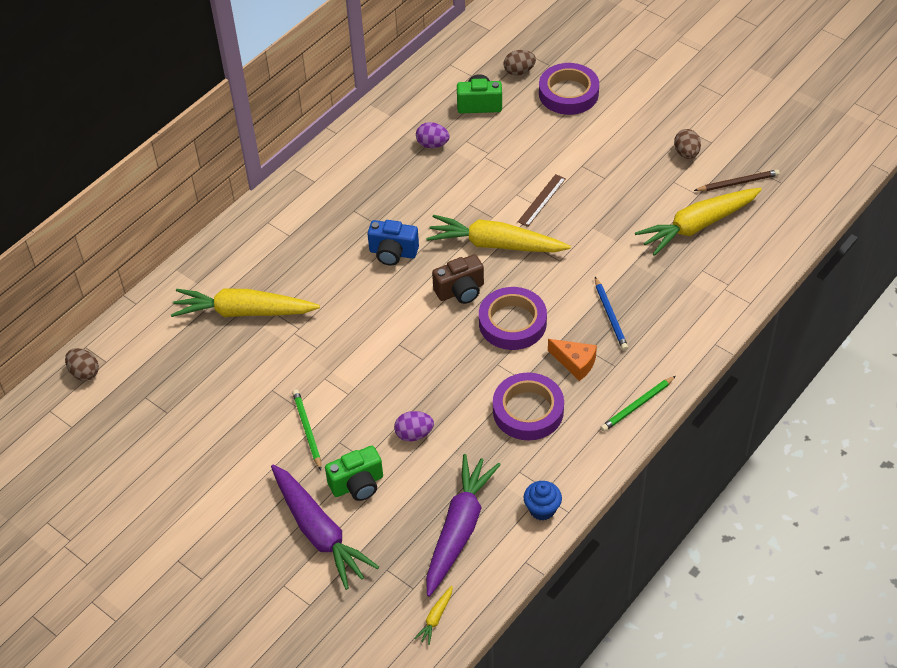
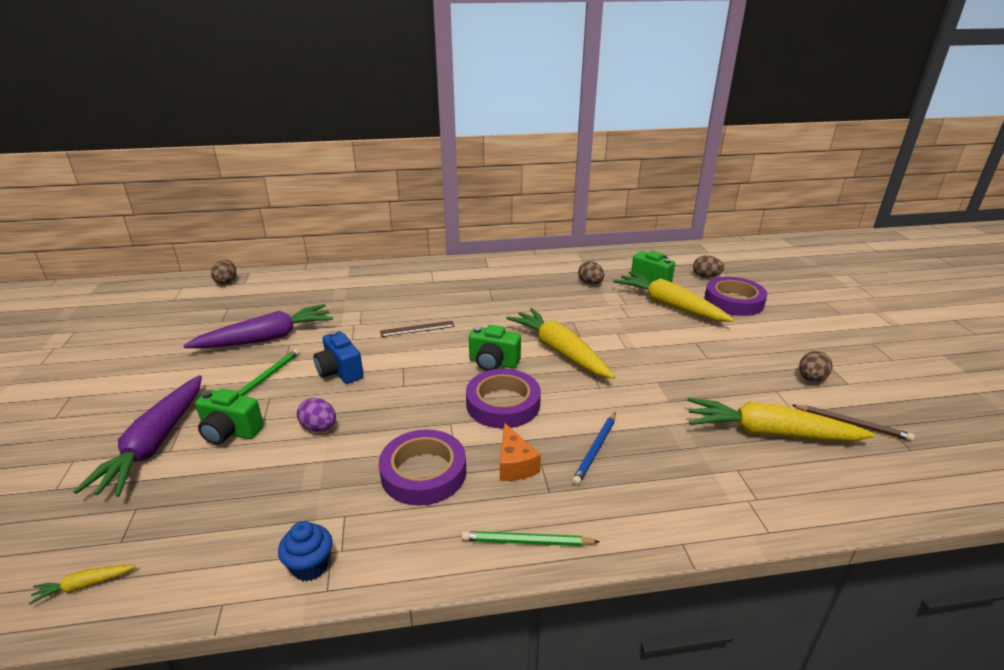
camera: 40 degrees right, 20 degrees down
(244, 312) = (346, 300): yellow carrot -> yellow carrot (669, 305)
(393, 253) = (480, 319): blue camera -> blue camera (340, 372)
(432, 144) = (590, 283): purple egg -> brown egg
(459, 529) = (228, 523): purple carrot -> purple carrot (266, 338)
(460, 291) = (493, 363): brown camera -> green camera
(541, 200) = (633, 345): brown ruler -> brown ruler (417, 329)

